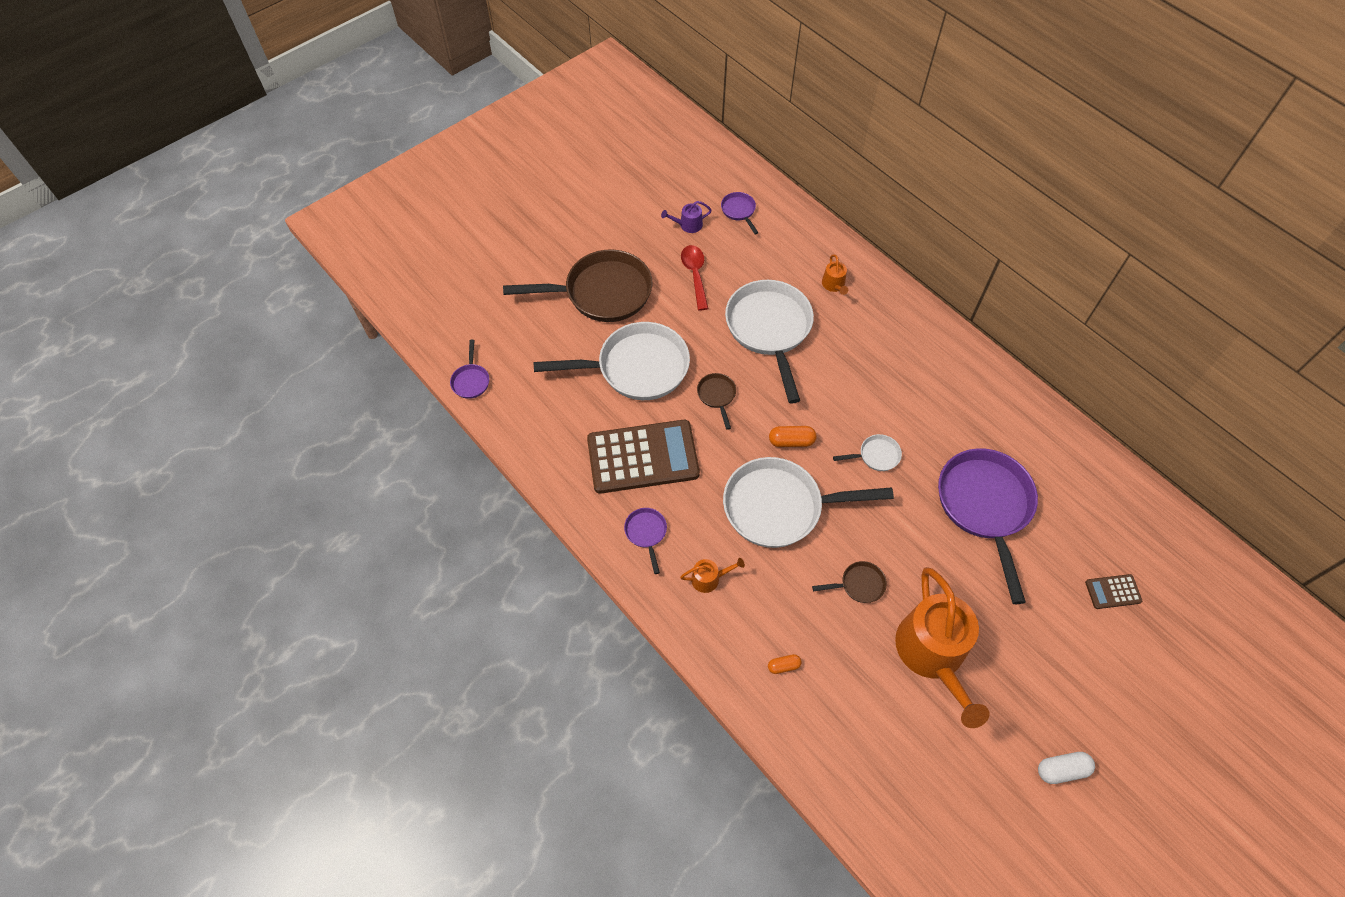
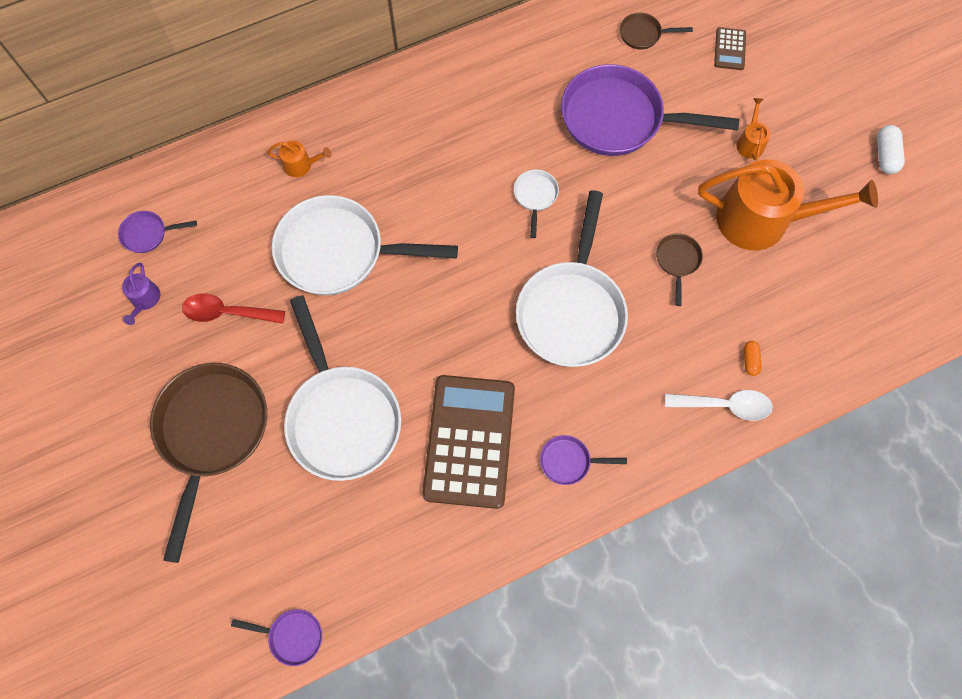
camera: 75 degrees left, 10 degrees up
(636, 368) = (342, 417): white pan -> white pan turned 150 degrees clockwise
(709, 578) = (639, 407): orange watering can -> orange watering can (750, 142)
(717, 396) = (411, 335): brown pan -> brown pan (643, 34)
(733, 651) = (725, 405): none -> white spoon
(791, 441) = (494, 274): orange capsule -> none

